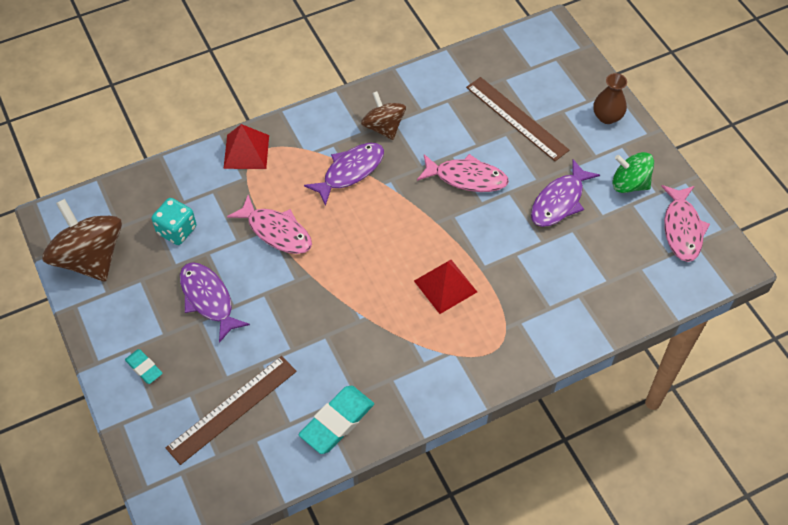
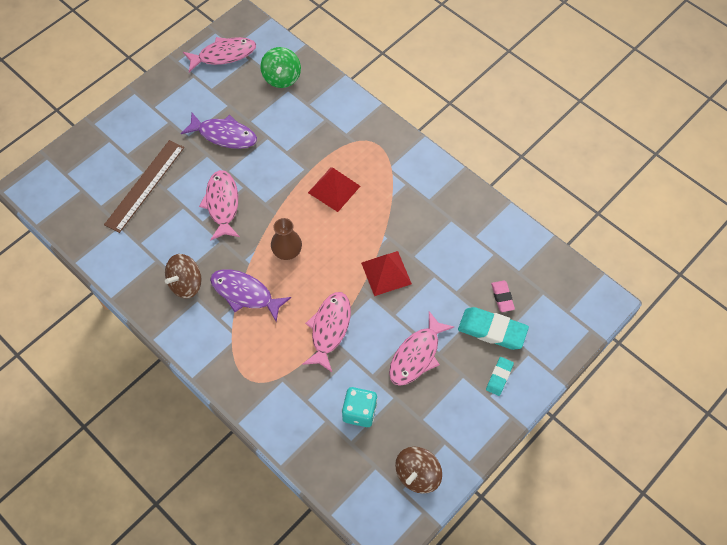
camera: 110 degrees left, 5 degrees up
(90, 258) = (417, 475): brown spinning top -> brown spinning top, size x0.61
(208, 299) = (417, 355): purple fish -> pink fish
(232, 409) = (502, 297): brown ruler -> pink eraser
(246, 151) = (251, 389): red pyramid -> red pyramid (386, 273)
(337, 422) = (478, 223): turquoise eraser -> turquoise eraser (492, 330)
(607, 117) = (124, 123): brown vase -> brown vase (287, 251)
(629, 184) = (191, 94): green spinning top -> green spinning top (282, 77)

